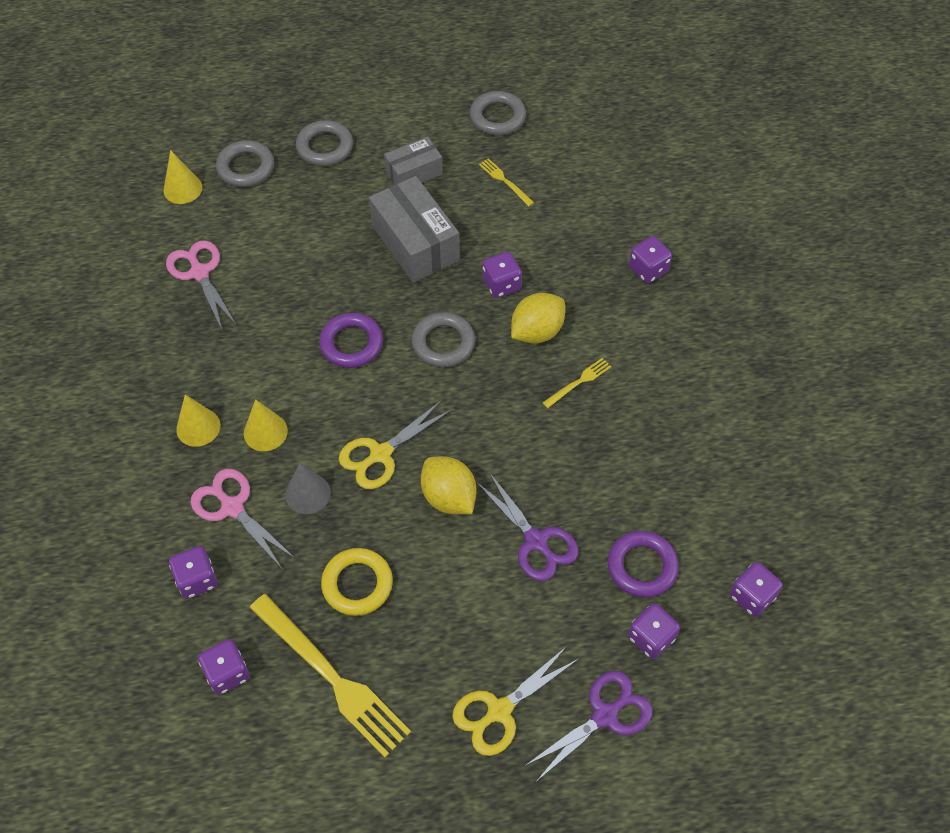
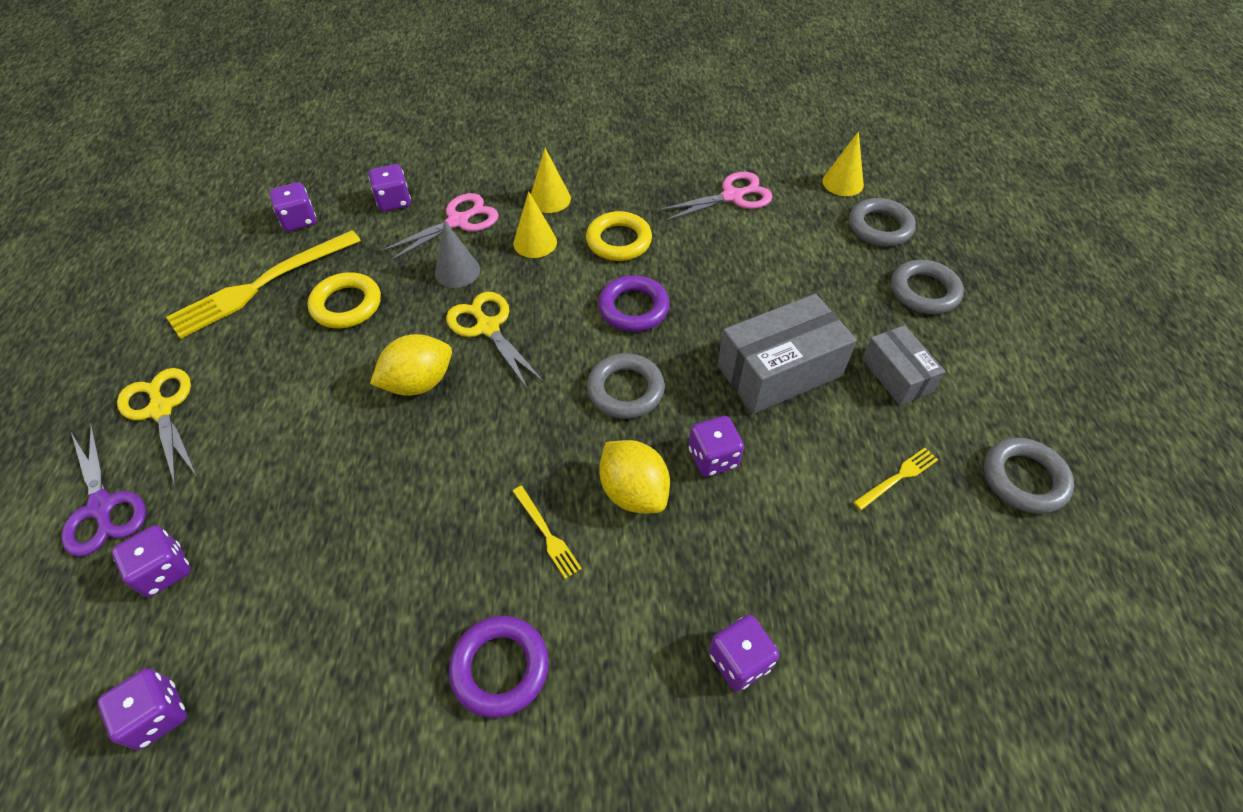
camera: 95 degrees right, 5 degrees down
(263, 361) = (619, 241): none -> yellow ring
(536, 541) = (336, 461): purple scissors -> none
(642, 566) = (259, 574): purple ring -> purple ring (500, 668)

